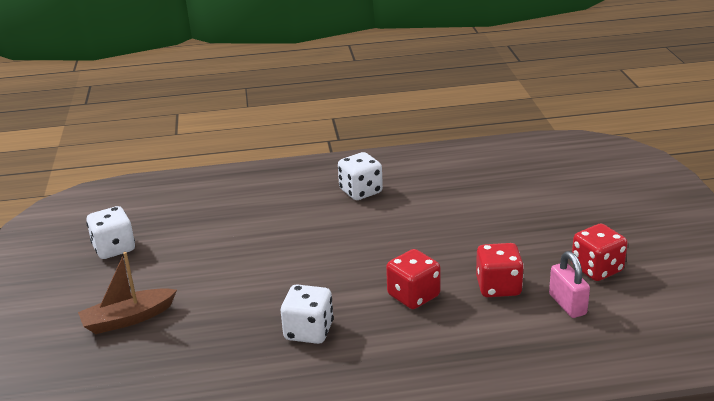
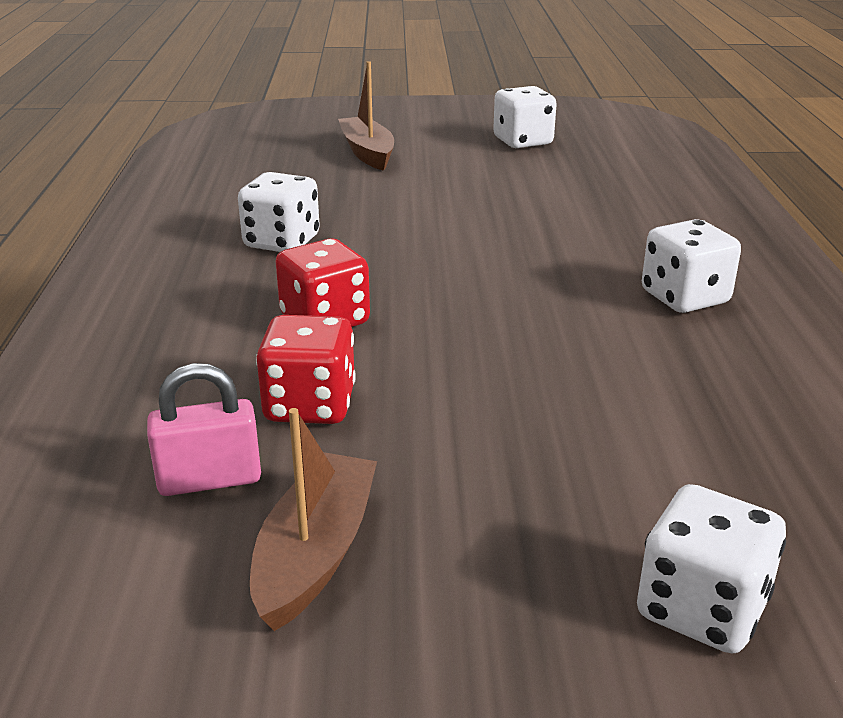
camera: 95 degrees right, 0 degrees up
(579, 193) = (701, 609): none -> white dice
(597, 269) = (316, 553): red dice -> brown boat

